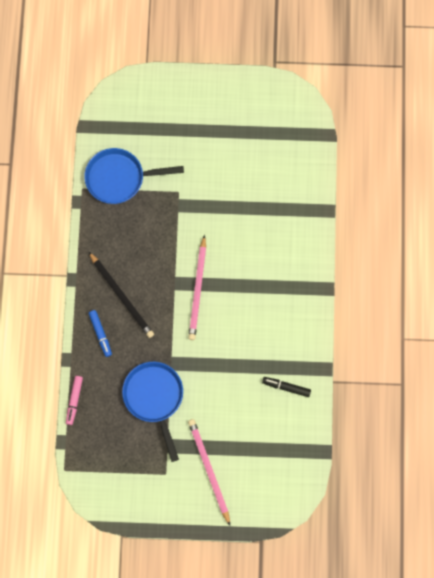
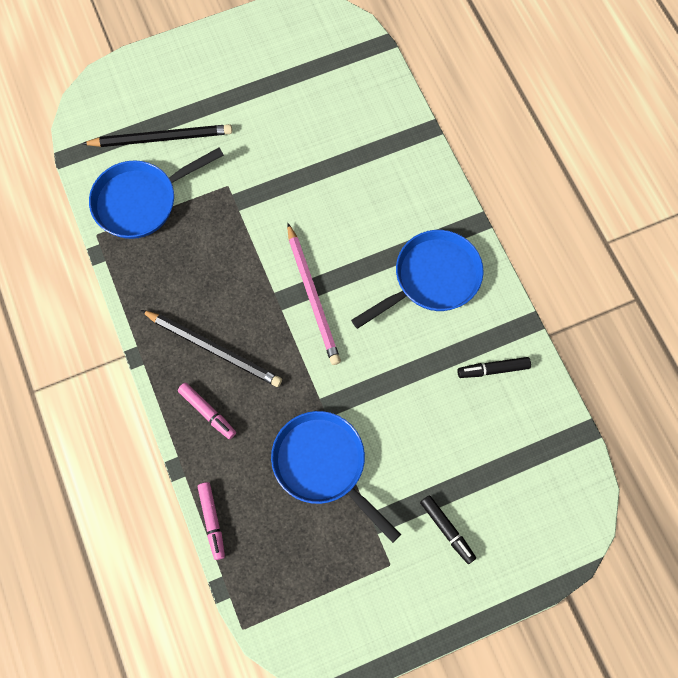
camera: 25 degrees left, 5 degrees down
(100, 334) = (207, 412): blue marker -> pink marker
(151, 140) = (161, 138): none -> black pencil
(209, 470) = (447, 530): pink pencil -> black marker
(277, 312) = (431, 279): none -> blue pan

